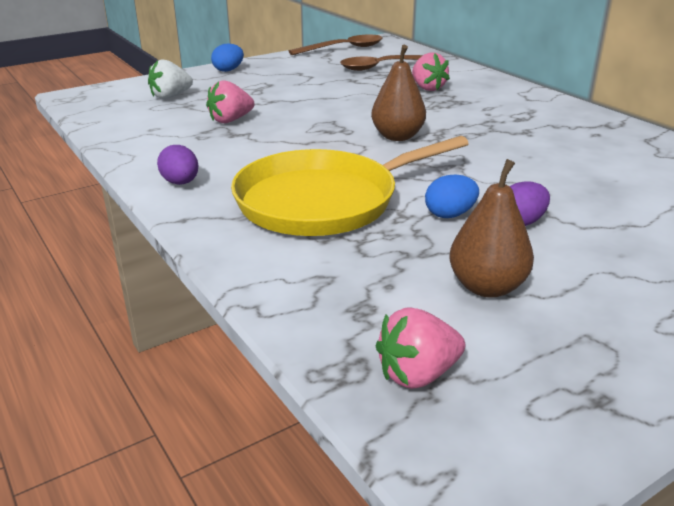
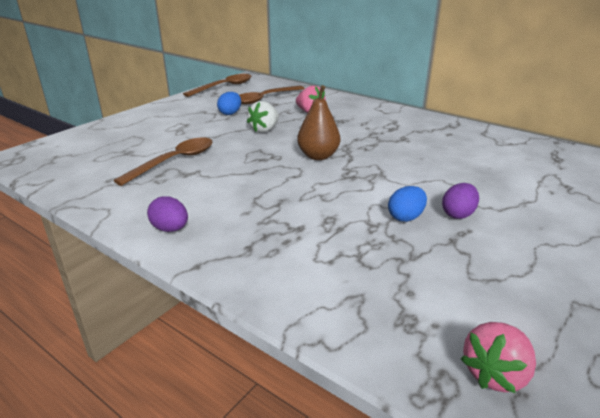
camera: 20 degrees left, 0 degrees up
(170, 96) = (106, 146): white strawberry -> white strawberry (264, 130)
(228, 70) = (142, 116): blue egg -> blue egg (230, 113)
(230, 120) = (175, 161): pink strawberry -> brown spoon
(324, 201) = (304, 223): yellow pan -> none
(487, 287) = (479, 276): brown pear -> none

